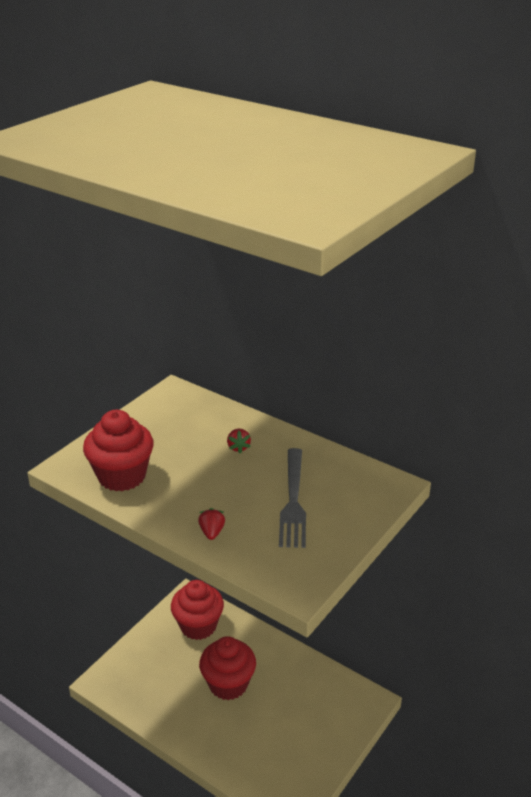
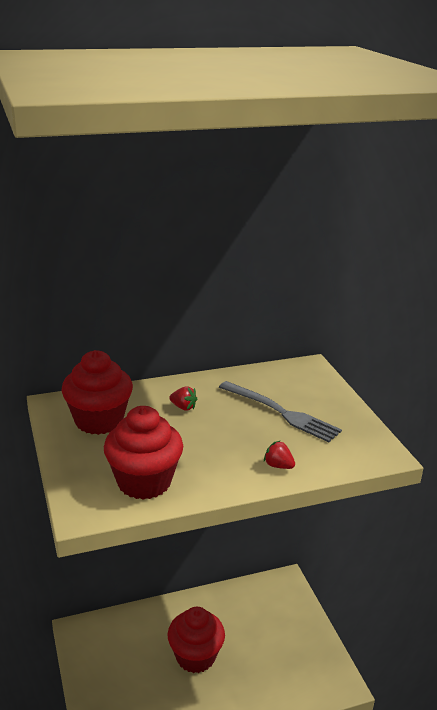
camera: 55 degrees left, 5 degrees down
(198, 626) = (115, 641): red cupcake -> red cupcake (99, 421)

